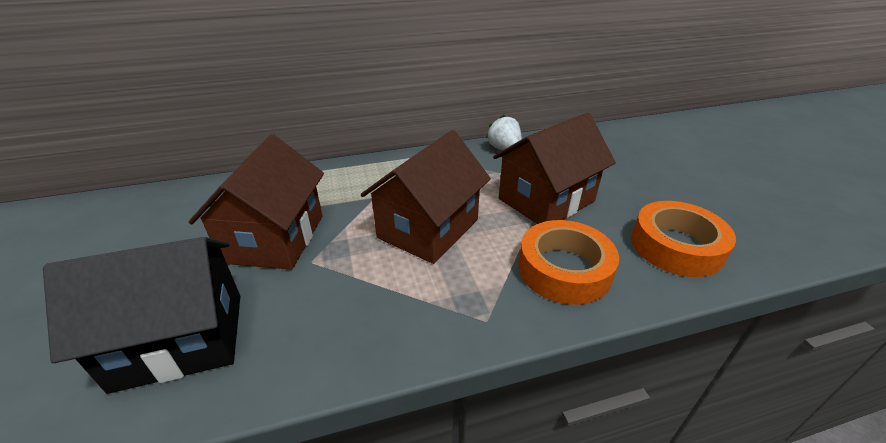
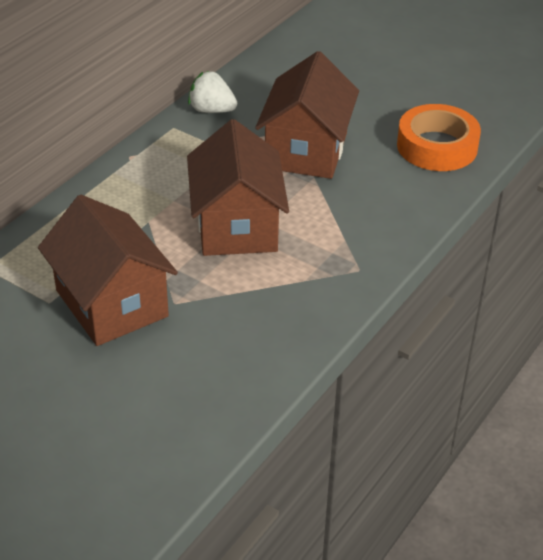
camera: 40 degrees left, 5 degrees up
(180, 340) = (158, 403): black house -> none
(564, 269) = (376, 205): orange tape -> none

